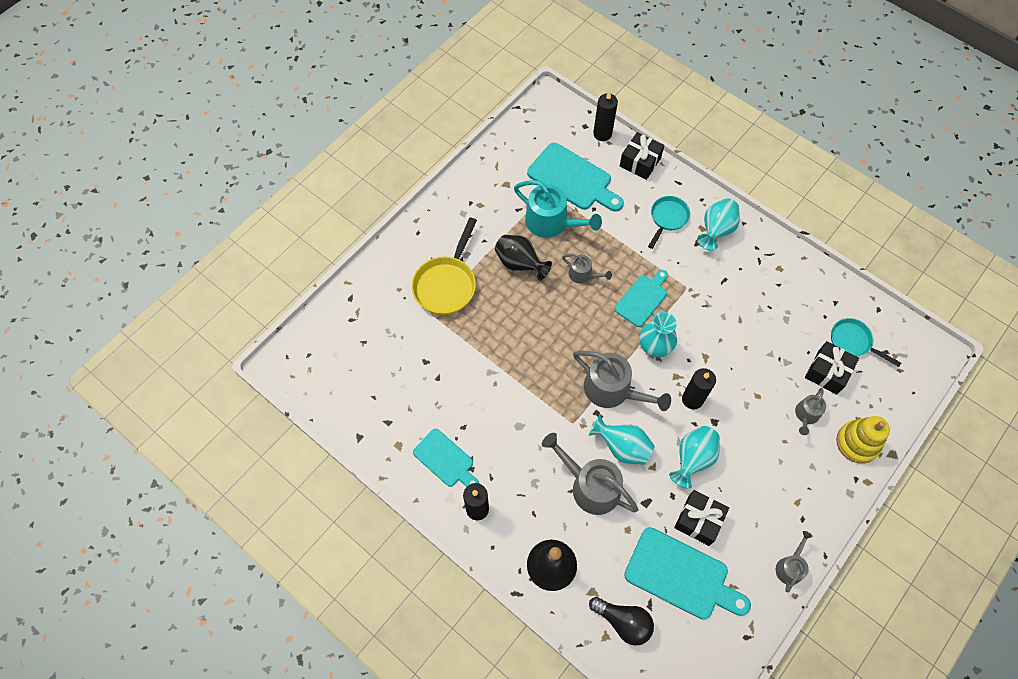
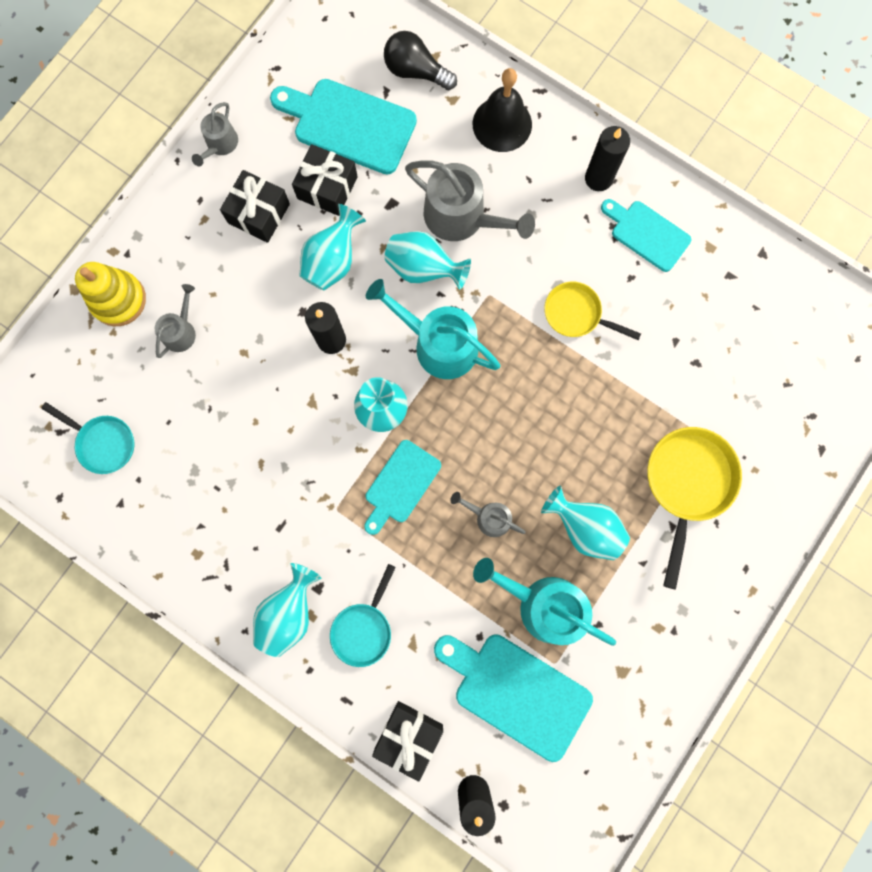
camera: 175 degrees right, 15 degrees up
(508, 403) = (576, 314): none -> yellow pan
(520, 264) = (584, 527): black vase -> turquoise vase
(612, 390) = (439, 344): grey watering can -> turquoise watering can
(827, 372) = (145, 394): black gift -> black gift (259, 213)

